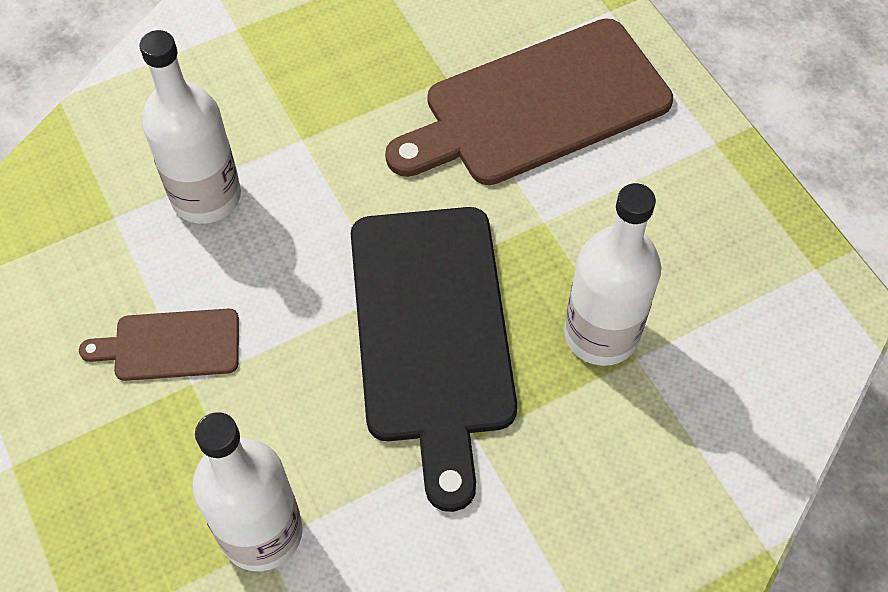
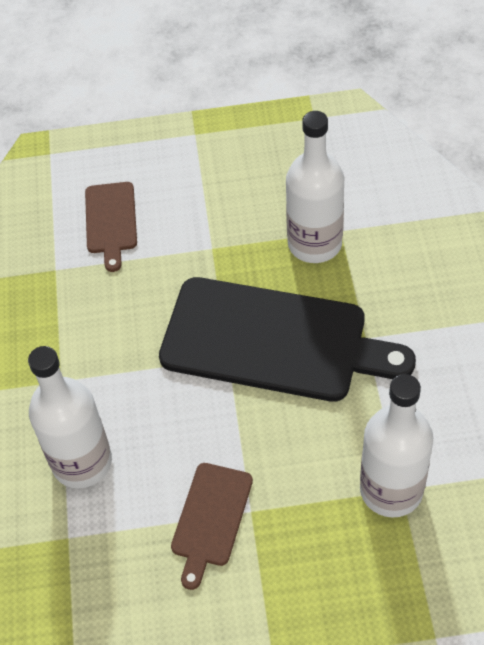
camera: 65 degrees left, 5 degrees down
(538, 105) = (111, 221): brown cutting board -> brown cutting board, size x0.48

